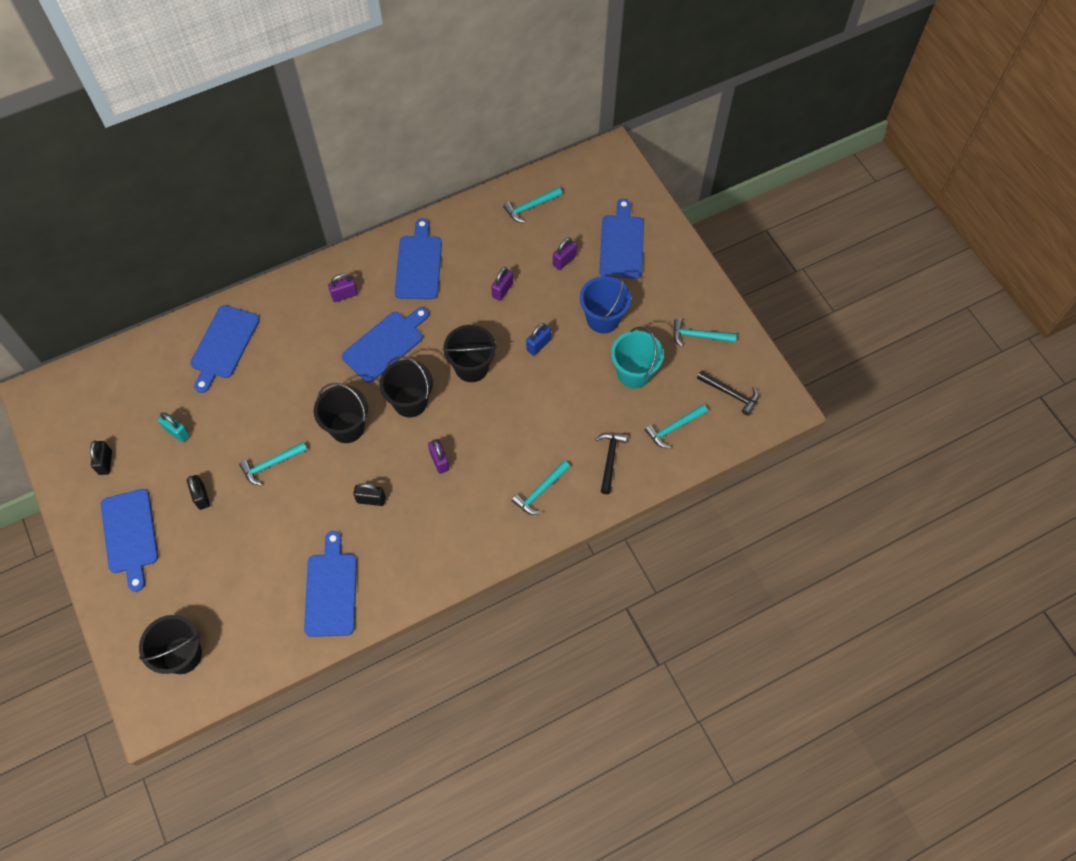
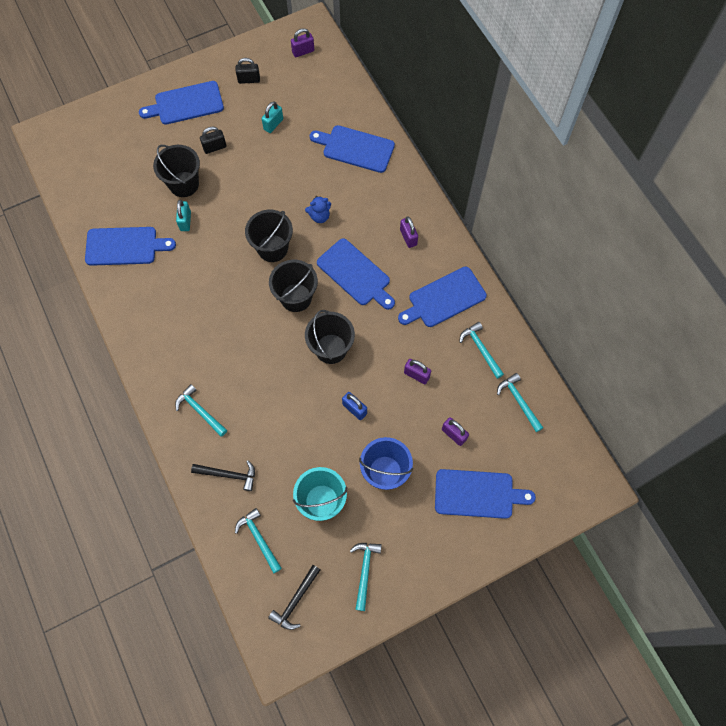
camera: 90 degrees right, 5 degrees up
(182, 655) = (85, 149): black bucket -> black bucket (184, 184)
(271, 464) = (240, 194): turquoise hammer -> turquoise hammer (481, 349)
(303, 523) = (185, 221): none -> turquoise padlock
(310, 380) = (319, 216): none -> blue teddy bear
(371, 499) = (202, 271): black padlock -> none
(419, 264) = (444, 298): blue cutting board -> blue cutting board turned 150 degrees clockwise
(439, 461) = (236, 324): purple padlock -> purple padlock (303, 51)

